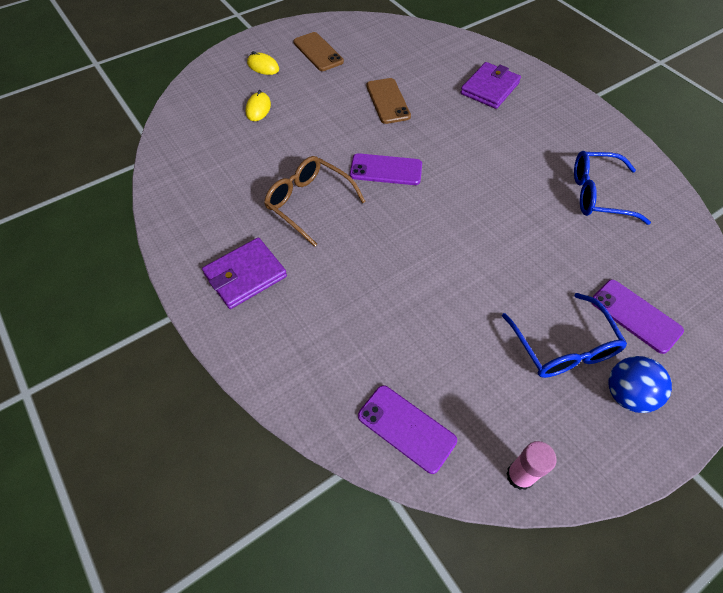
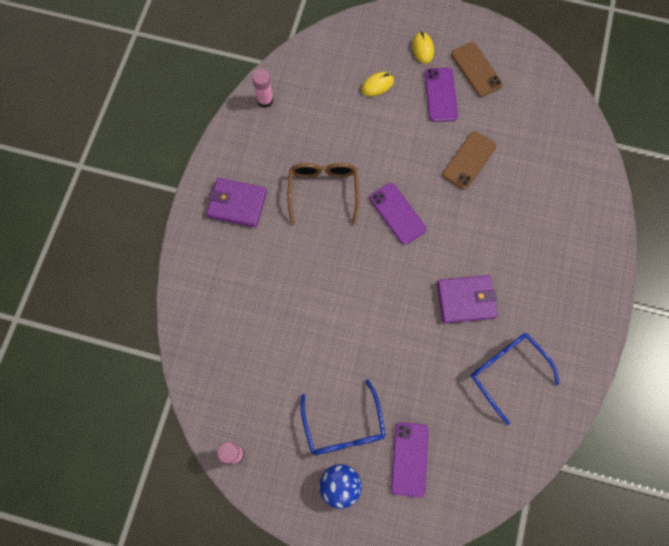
camera: 50 degrees right, 15 degrees up
(173, 185) = (265, 100): none -> pink glue stick
(318, 52) = (476, 69): brown phone -> brown phone turned 45 degrees counterclockwise
(406, 428) = (214, 373): purple phone -> purple phone (440, 95)
(489, 88) = (556, 220): purple wallet -> purple wallet (466, 300)
(563, 347) = (344, 427): blue glasses -> blue glasses turned 45 degrees counterclockwise

